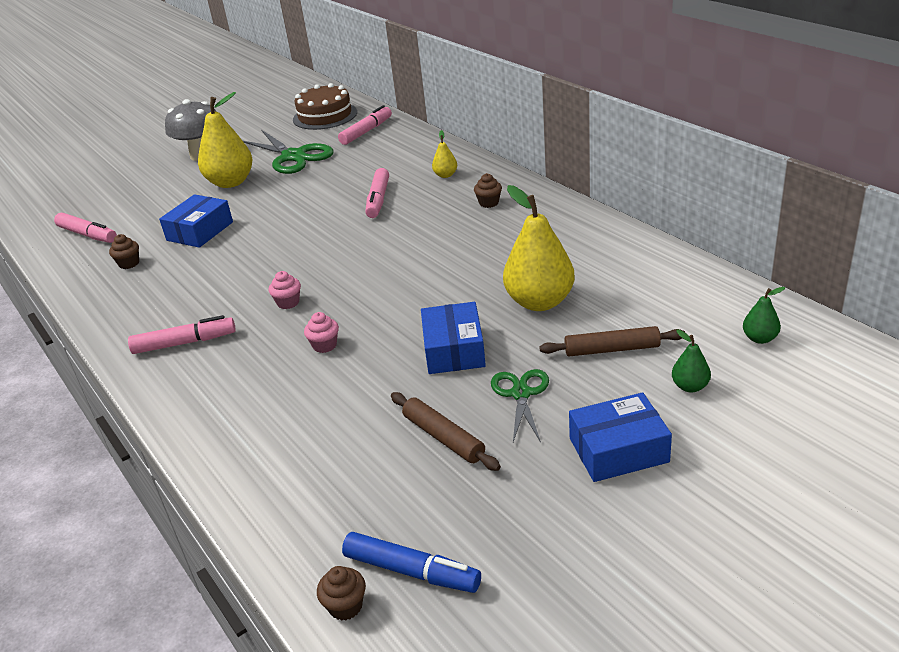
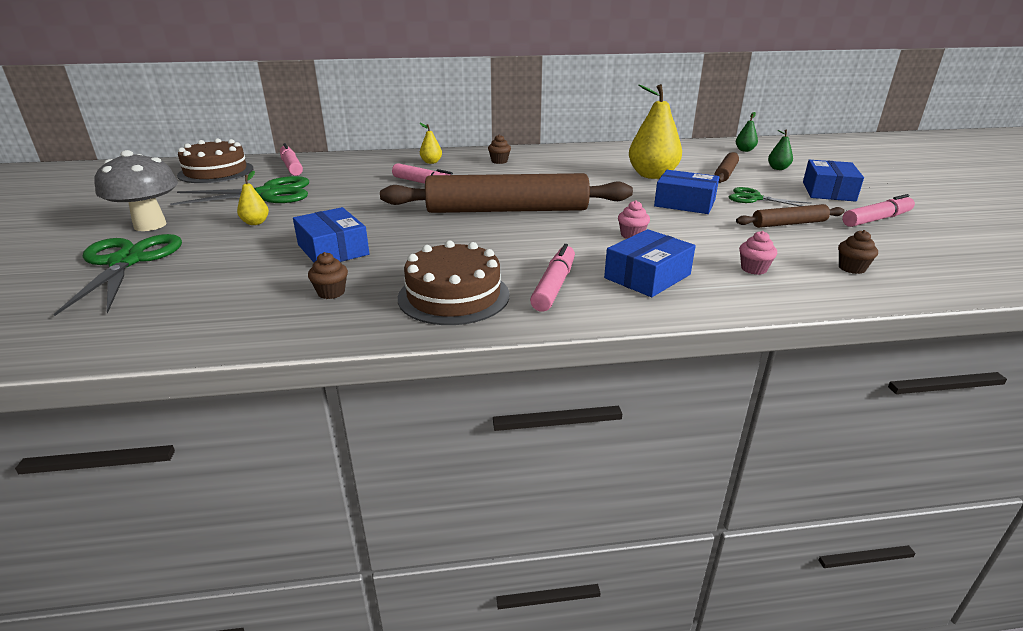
camera: 65 degrees left, 5 degrees down
(88, 235) = (197, 308): pink marker -> pink marker (876, 219)
(140, 181) = (126, 261): none -> green scissors
(145, 308) = (454, 296): none -> brown cake
(229, 381) = (647, 276): none -> blue box
(231, 182) = (255, 223): yellow pear -> yellow pear, size x0.46
(288, 303) = (544, 236): pink cupcake -> pink cupcake (753, 269)
(341, 262) = (507, 210): none -> brown rolling pin
(345, 606) = (968, 280): brown cupcake -> brown cupcake (851, 268)
(412, 571) = (932, 256): blue marker -> none

